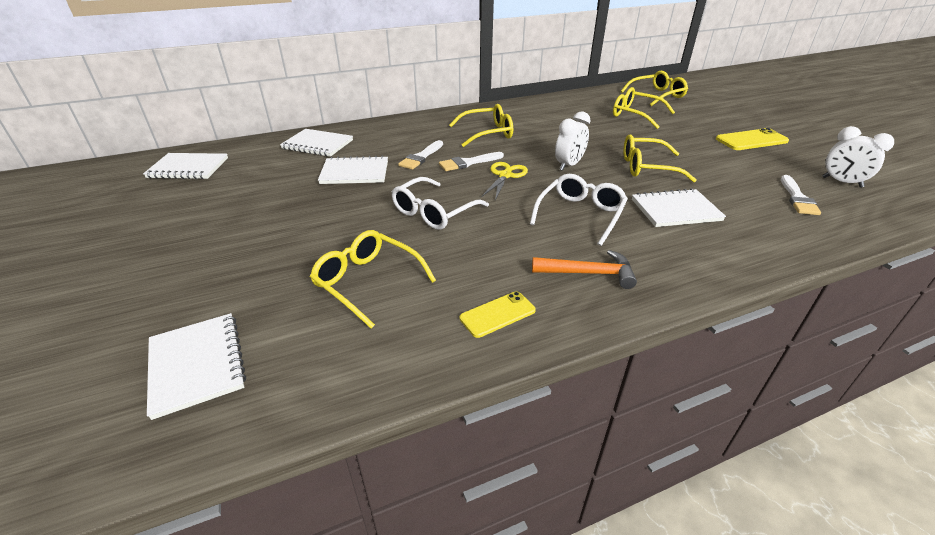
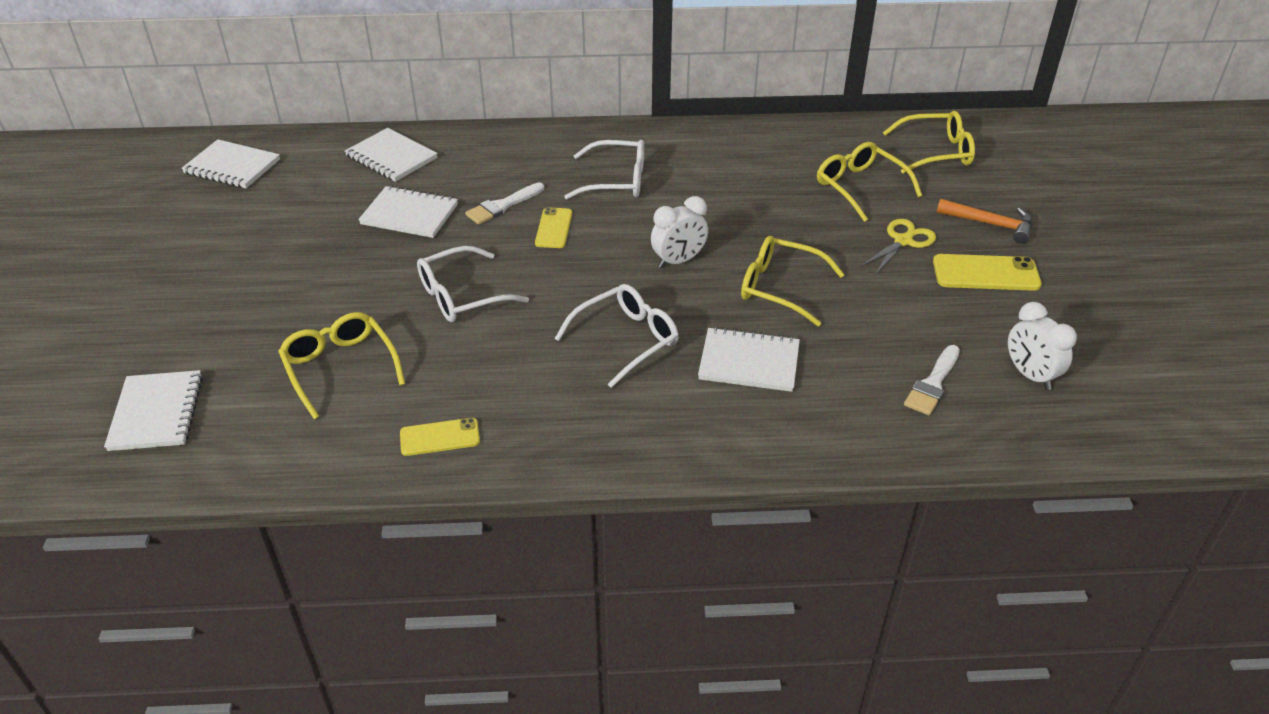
camera: 20 degrees right, 5 degrees up
(468, 163) = (553, 228): white brush -> yellow phone
(488, 133) = (617, 180): yellow glasses -> white glasses
(505, 175) = (584, 260): yellow scissors -> yellow scissors (903, 241)
(588, 273) = (568, 417): orange hammer -> orange hammer (990, 224)

